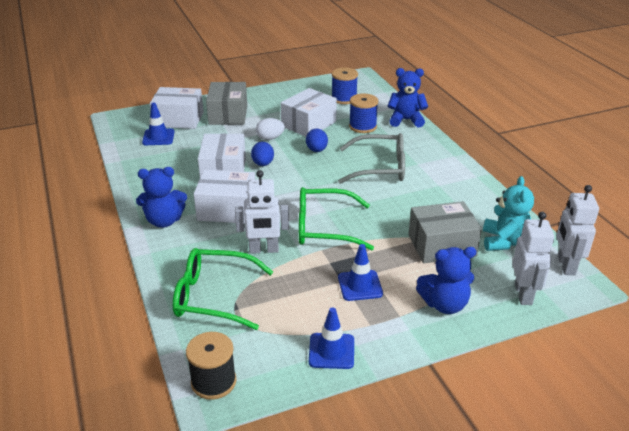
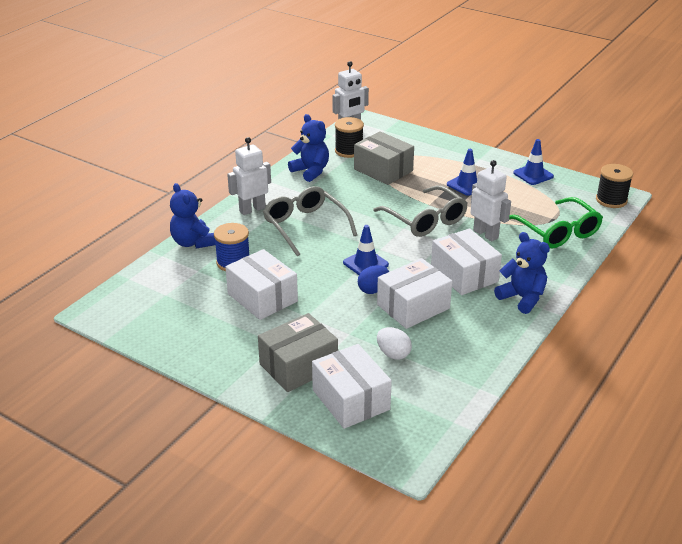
camera: 125 degrees left, 0 degrees up
(158, 137) = (406, 390): blue traffic cone -> blue traffic cone (365, 264)
(270, 138) = (320, 309): white egg -> white egg (393, 354)
(308, 124) = (262, 297): white box -> white box turned 45 degrees clockwise
(316, 150) = (312, 270): blue egg -> none
(325, 228) = (425, 220): green glasses -> grey glasses
(344, 98) = (173, 299): blue spool -> none
(444, 304) = (442, 154): blue teddy bear -> blue teddy bear (311, 171)
(503, 241) = (349, 151): turquoise teddy bear -> black spool
(523, 294) = (398, 134): white robot -> white robot (252, 209)

